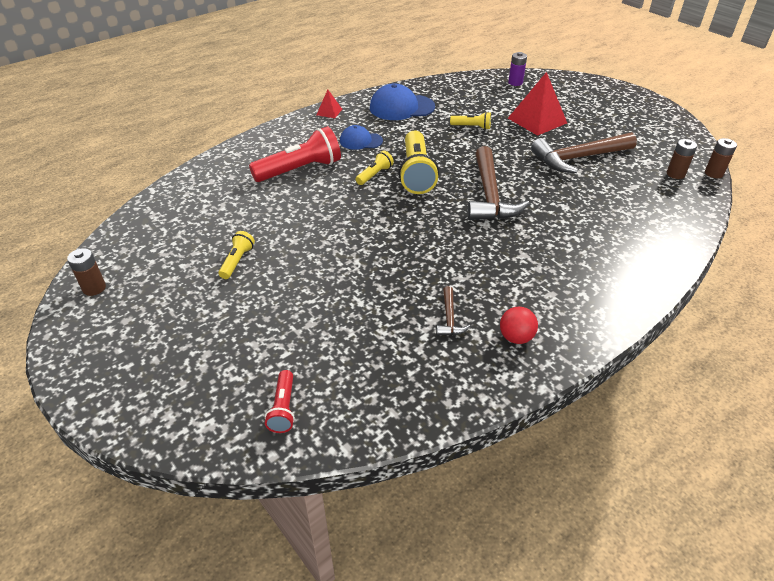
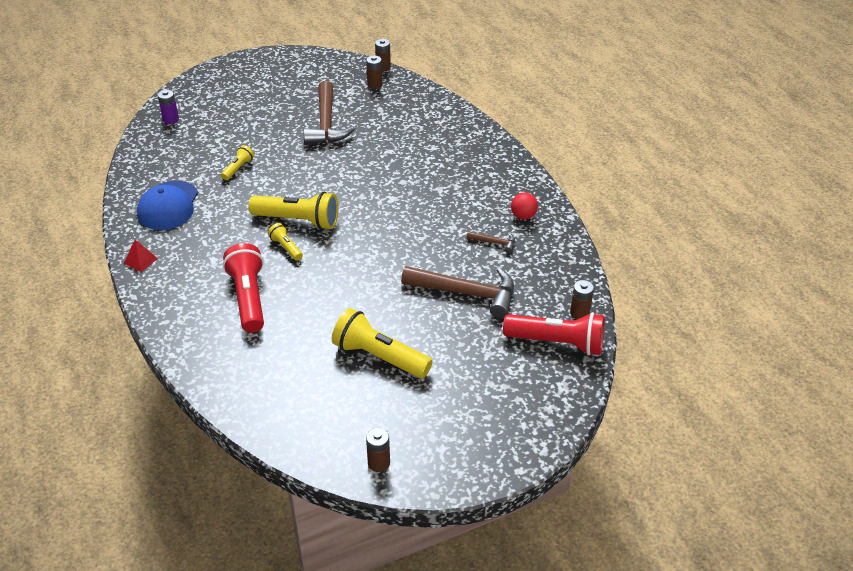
camera: 75 degrees left, 0 degrees up
(237, 261) = (379, 357): yellow flashlight -> yellow flashlight, size x1.99
(283, 408) = (557, 343): red flashlight -> red flashlight, size x1.99
(345, 426) = (579, 313): none -> brown battery
(361, 141) = (218, 246): blue cap -> none
(489, 195) = (354, 186): brown hammer -> brown hammer (466, 293)
(537, 120) = (252, 127): red pyramid -> none

